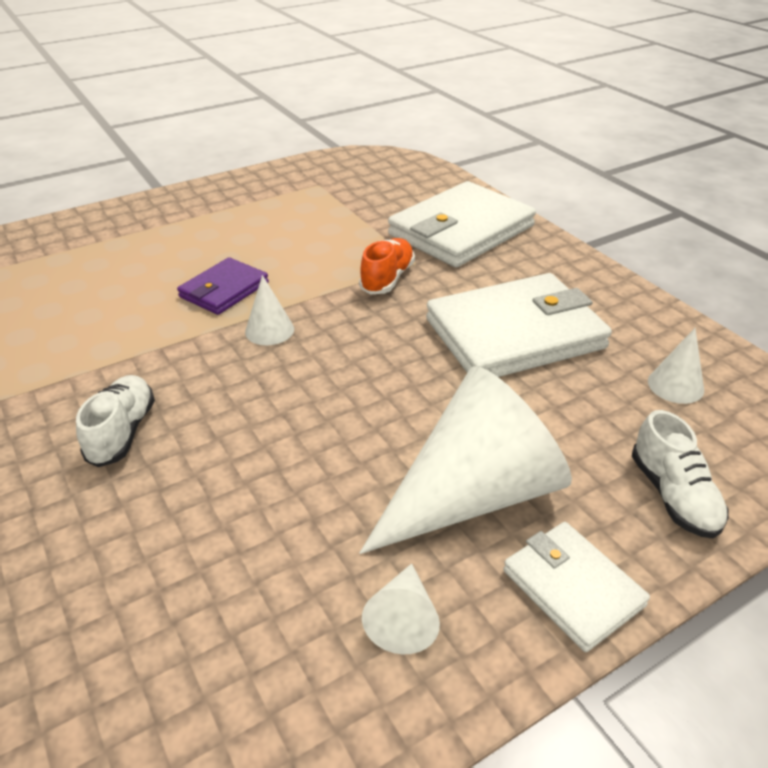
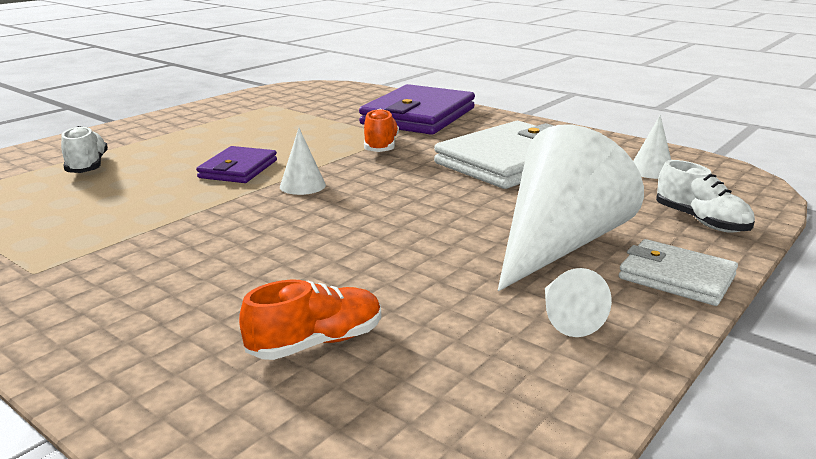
camera: 20 degrees left, 15 degrees down
(122, 432) = (214, 262): white shoe -> white shoe (87, 166)
(141, 580) = (316, 343): none -> orange shoe
(461, 231) = (419, 116): white wallet -> purple wallet

